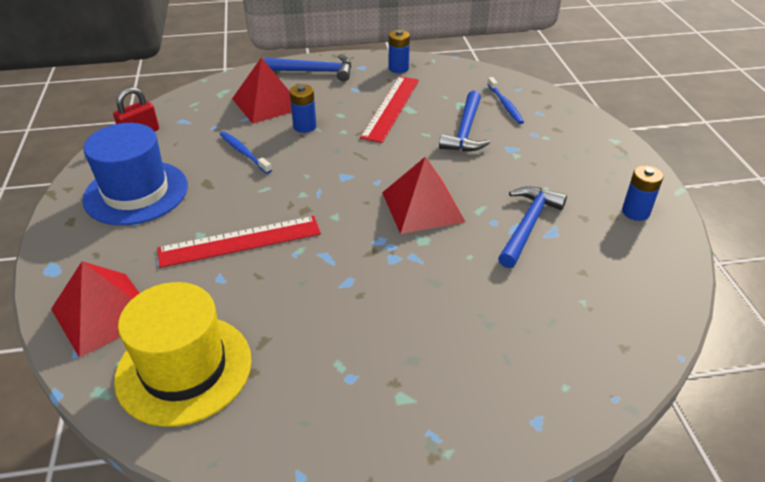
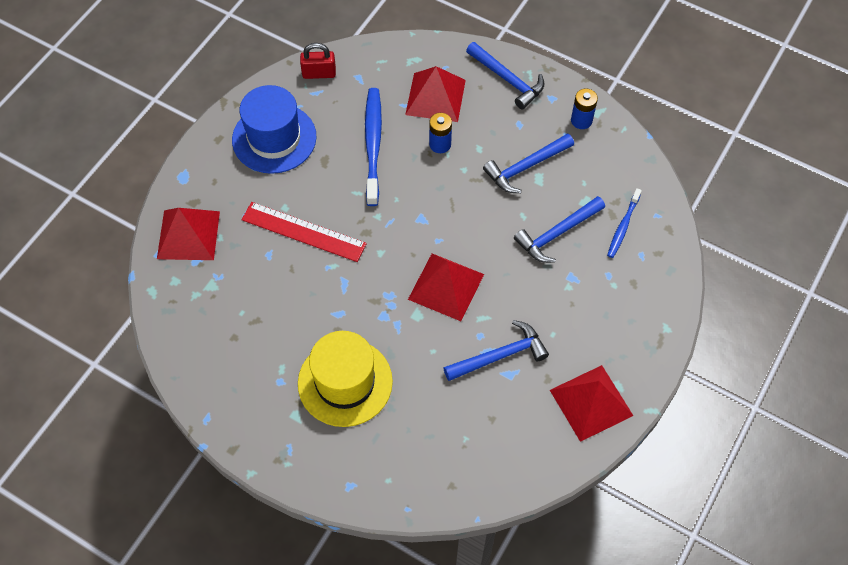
camera: 40 degrees right, 20 degrees up
(184, 369) = (202, 308): yellow hat -> yellow hat (345, 382)
(244, 152) = (373, 144): blue toothbrush -> blue toothbrush, size x1.77
(391, 108) = (526, 167): red ruler -> blue hammer
(635, 212) = (591, 402): blue battery -> red pyramid

